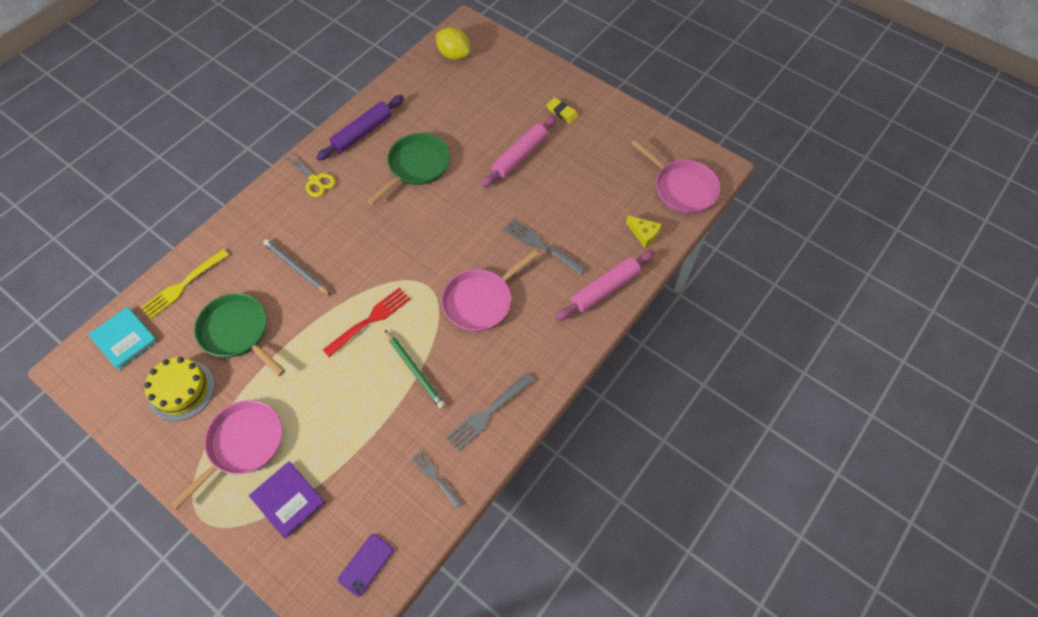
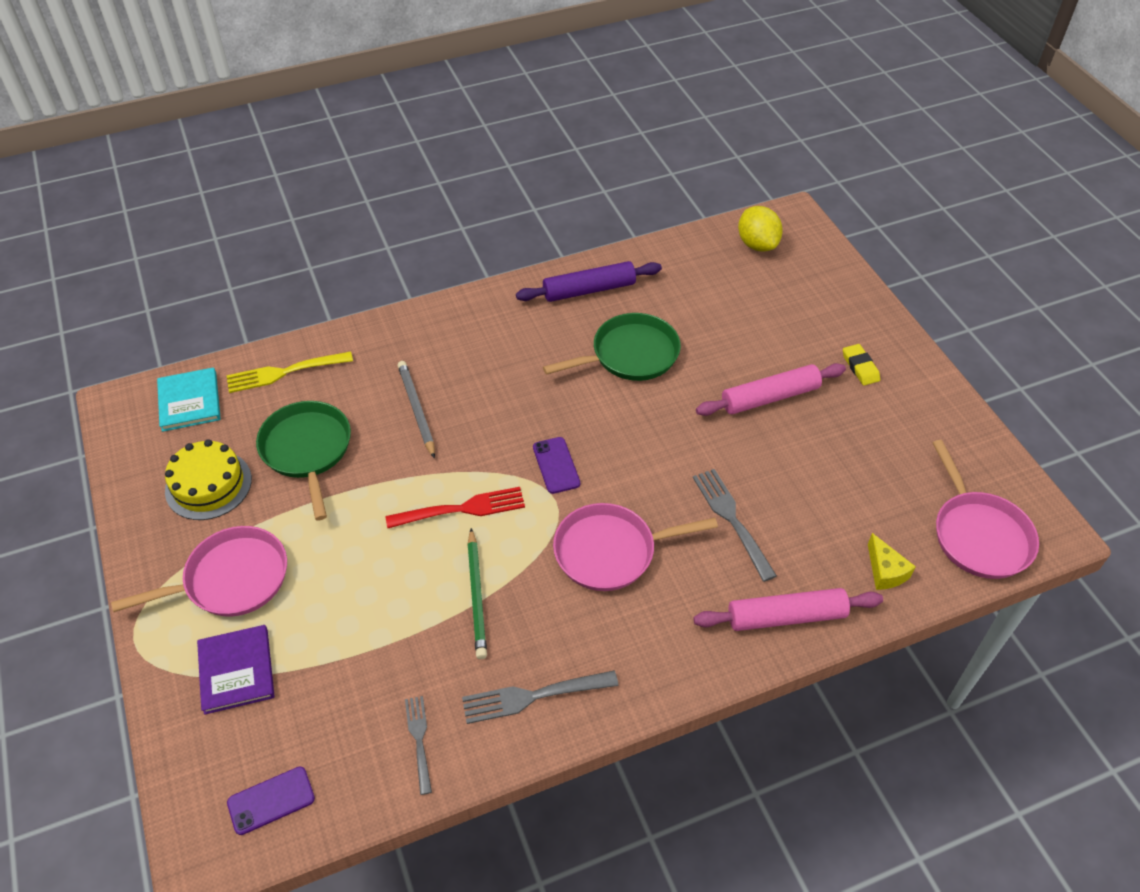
camera: 30 degrees right, 10 degrees down
(315, 180) = (500, 321): yellow scissors -> none
(413, 262) = (556, 465): none -> purple phone

